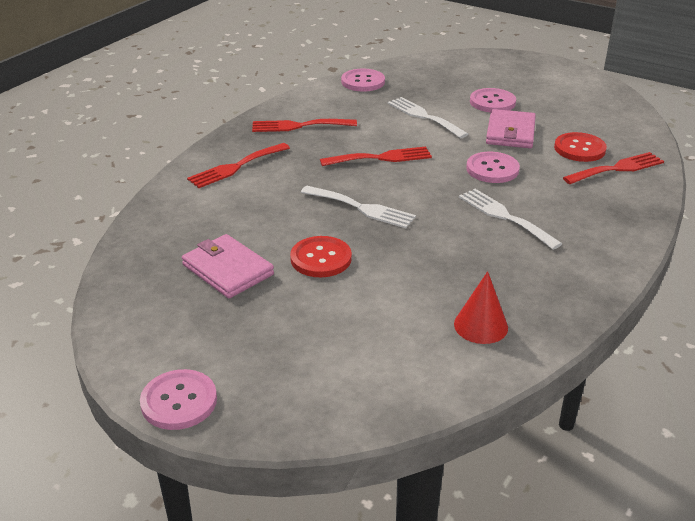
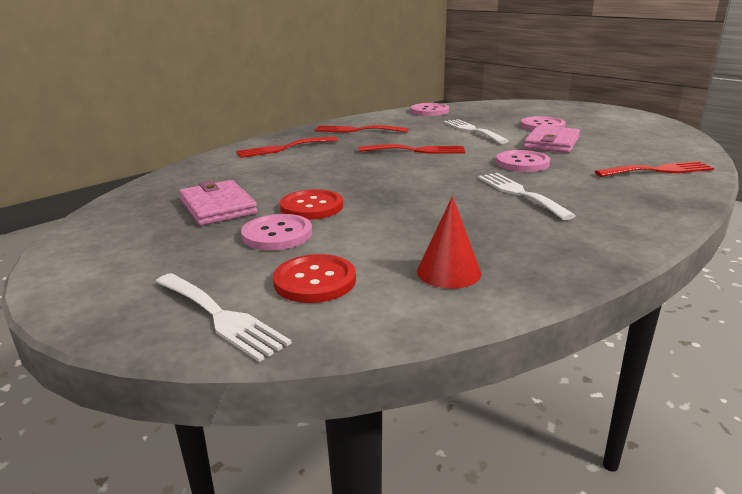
camera: 15 degrees right, 10 degrees down
(179, 401) = (74, 297): pink button -> pink button (277, 234)
(362, 208) = (377, 178): white fork -> white fork (221, 317)
(579, 149) = (620, 156): red button -> red button (315, 281)

